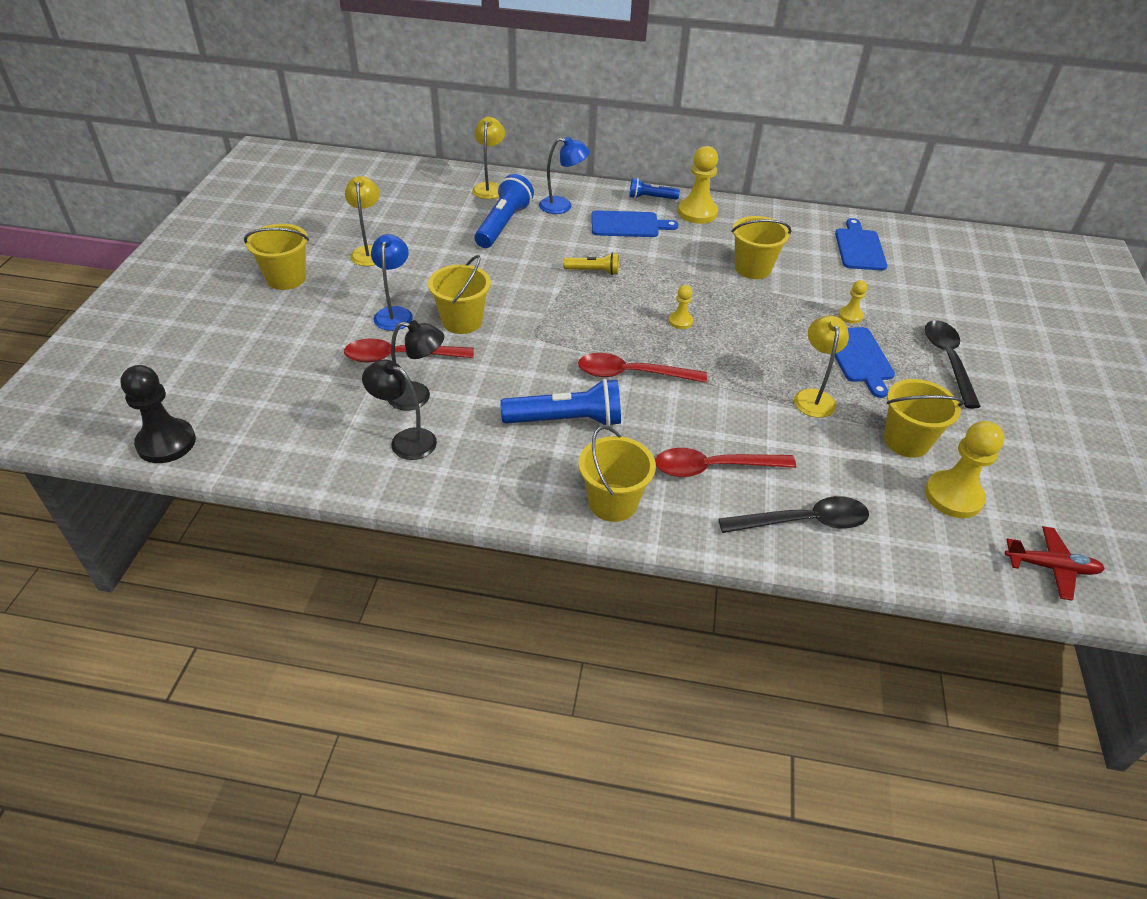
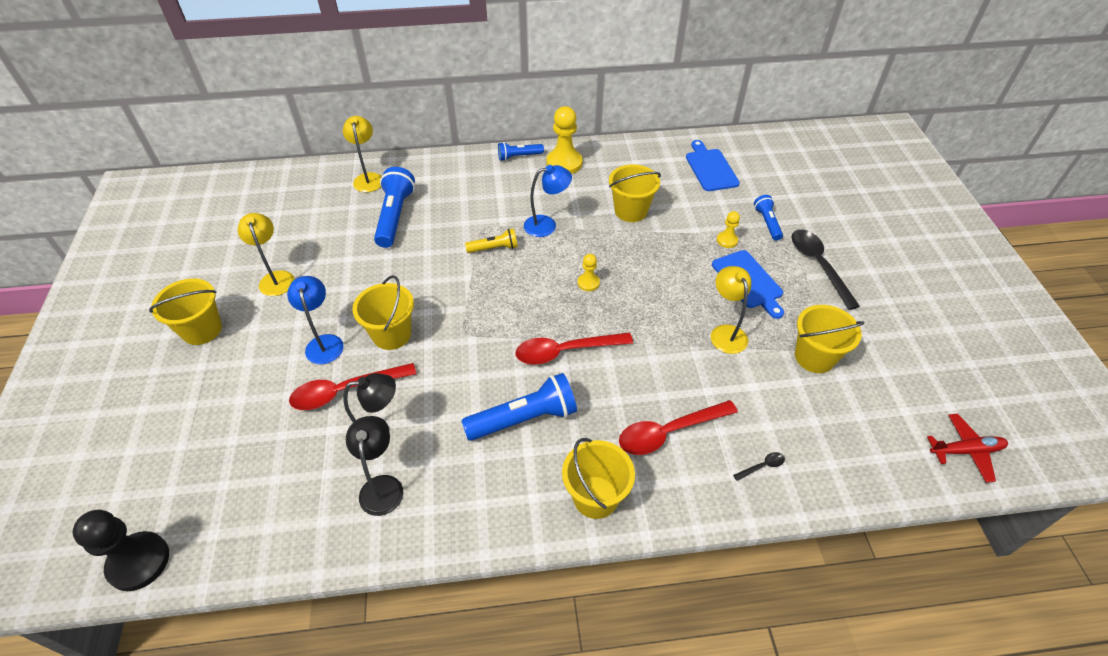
camera: 15 degrees left, 5 degrees up
(405, 440) = (382, 486): black lamp -> black lamp turned 75 degrees clockwise
(562, 206) = (443, 183): blue lamp -> blue lamp (547, 225)
(628, 225) = (508, 190): blue cutting board -> none
(804, 522) = (762, 466): black spoon -> black spoon, size x0.43
(904, 309) = (767, 223): none -> blue flashlight
(953, 496) = (869, 402): yellow pawn -> none

